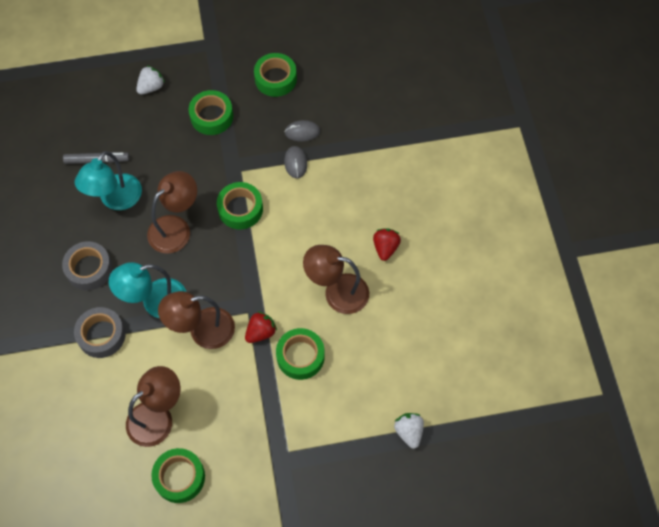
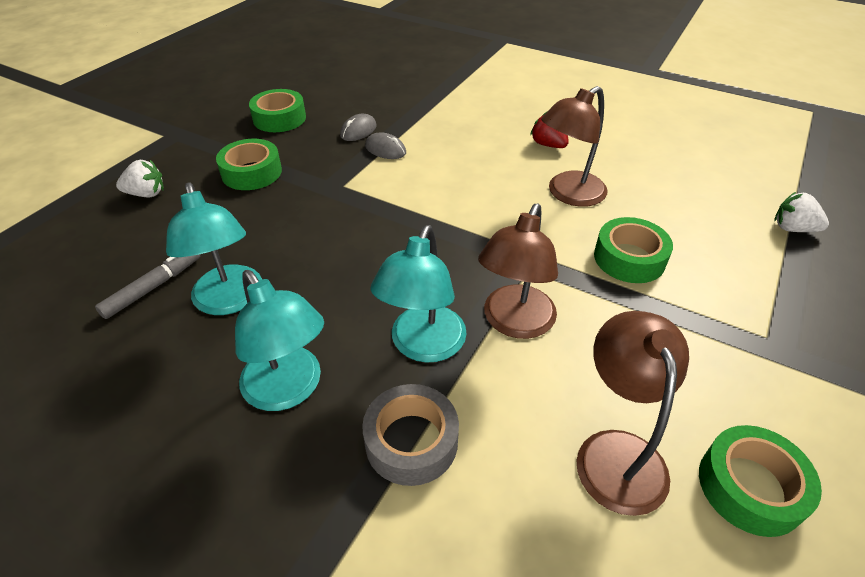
camera: 50 degrees left, 20 degrees down
(89, 269) = (289, 390): grey tape -> turquoise lamp
(151, 87) = (146, 194): white strawberry -> white strawberry turned 90 degrees clockwise
(176, 228) = (343, 269): brown lamp -> none
(240, 209) = (387, 208): green tape -> none
(261, 332) = (566, 273): red strawberry -> none

